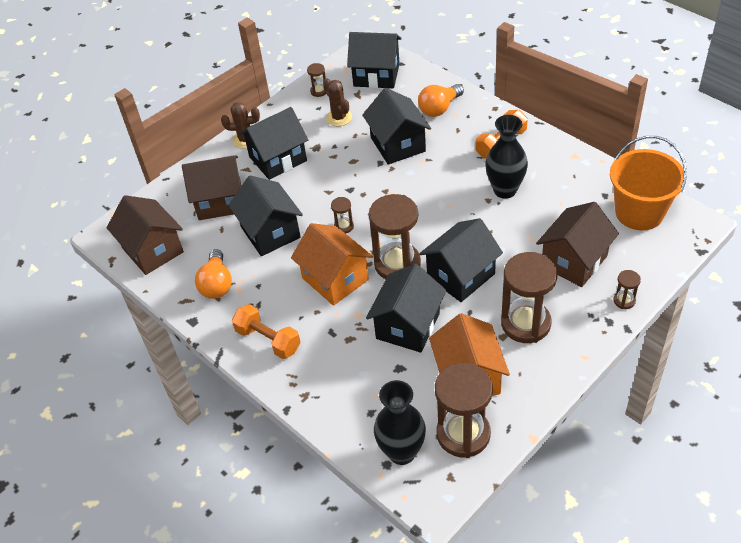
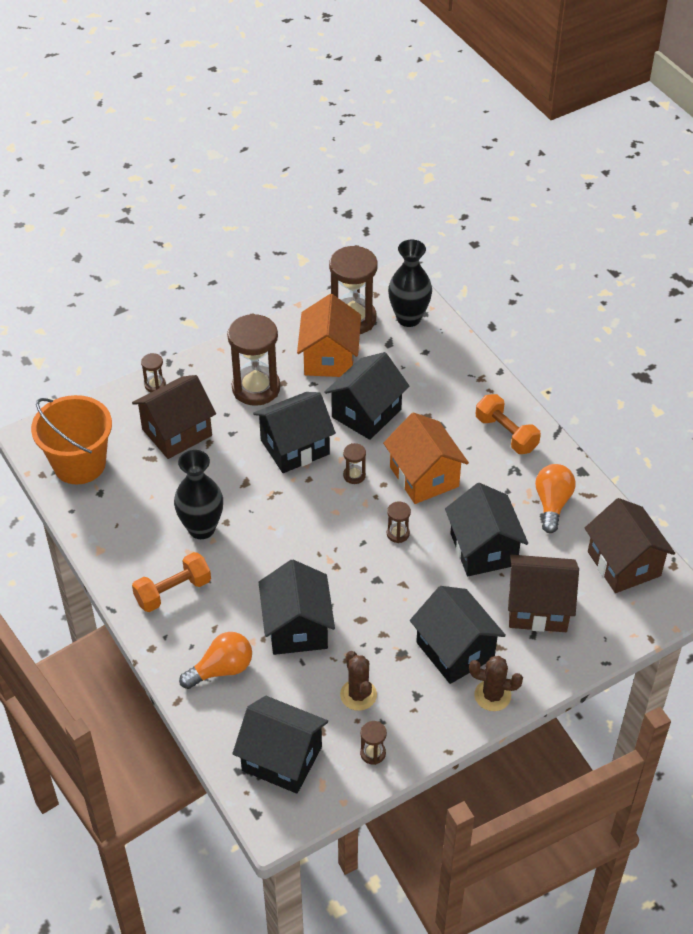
camera: 170 degrees left, 0 degrees up
(278, 159) = (455, 650): black house -> black house turned 75 degrees clockwise
(397, 264) = (354, 475): brown hourglass -> brown hourglass, size x0.44

